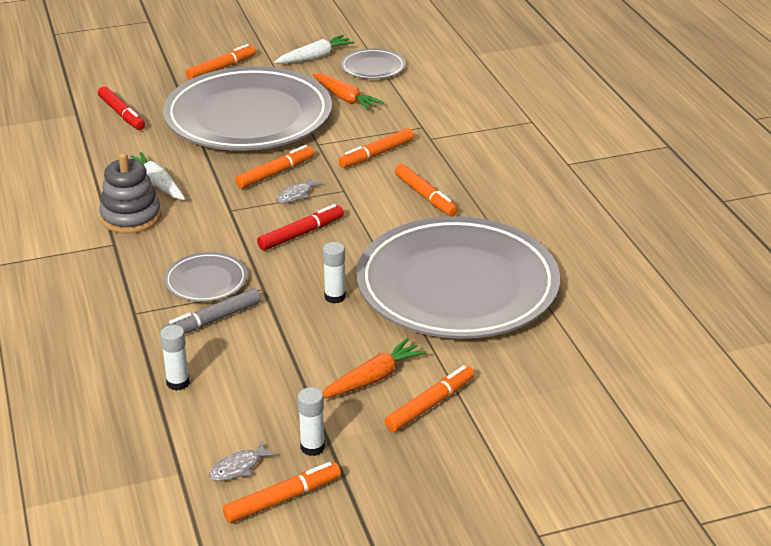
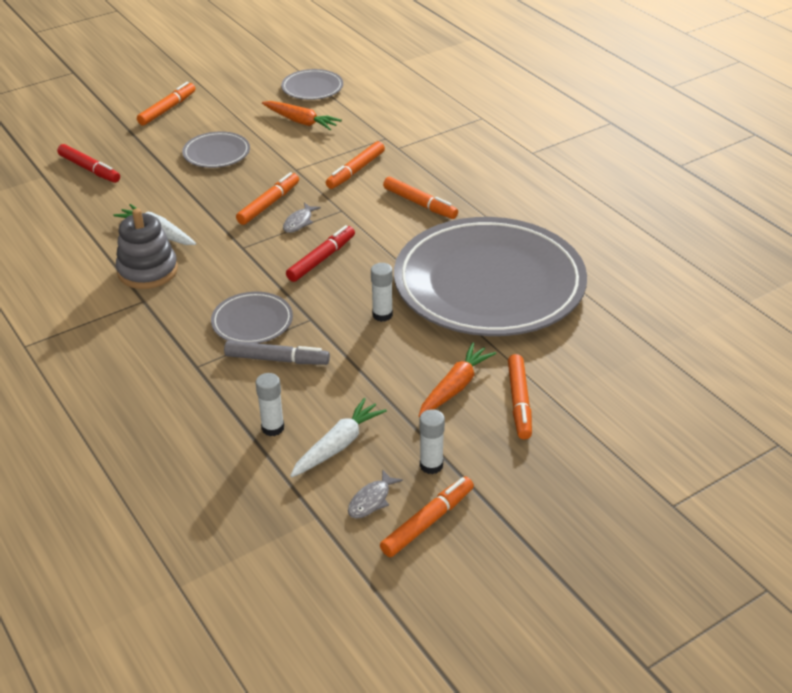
camera: 15 degrees left, 5 degrees up
(212, 320) = (277, 359): grey marker -> grey marker turned 120 degrees counterclockwise
(248, 117) = (216, 153): grey plate -> grey plate, size x0.41
(315, 57) = (253, 85): white carrot -> white carrot (338, 445)
(430, 405) = (519, 402): orange marker -> orange marker turned 150 degrees clockwise

